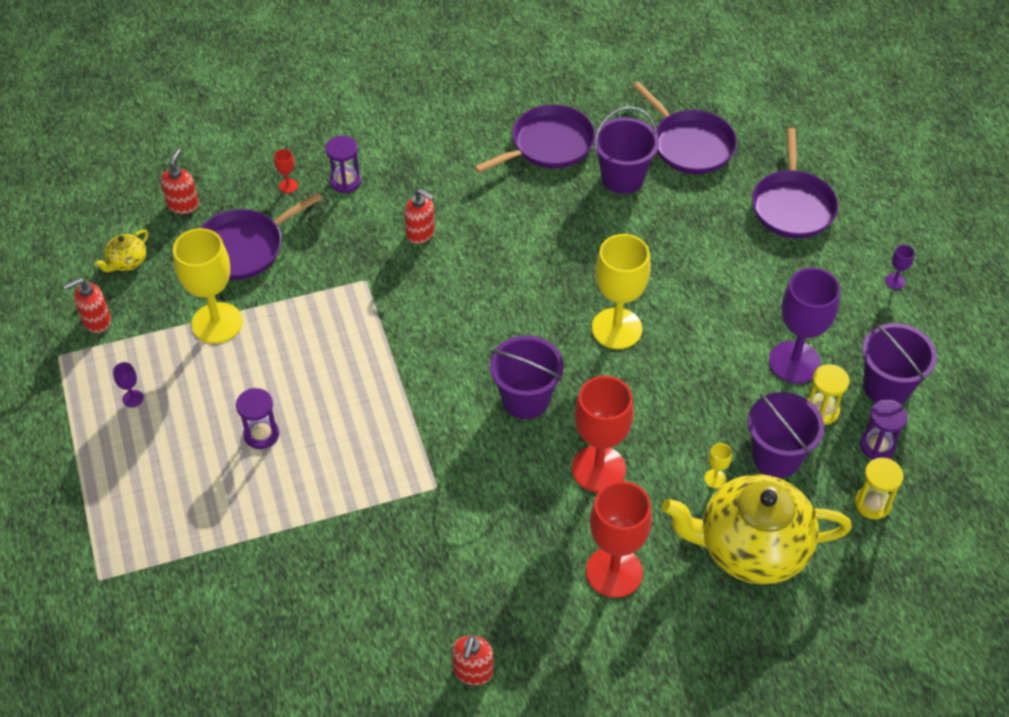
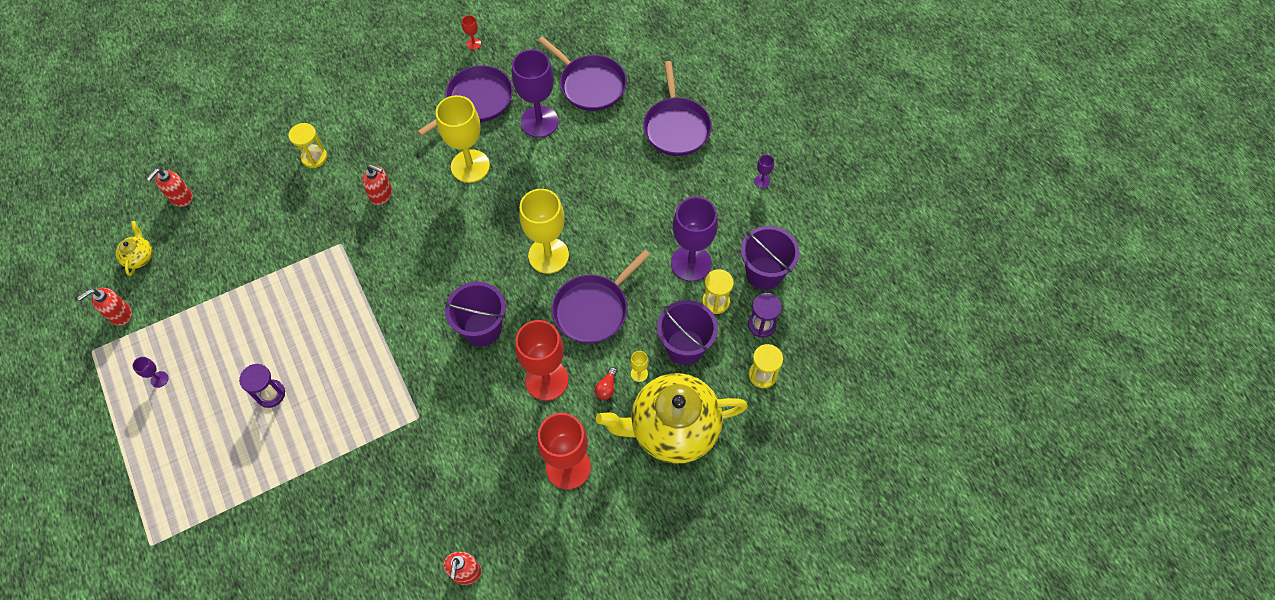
camera: 10 degrees left, 10 degrees up
(127, 262) = (139, 257): yellow teapot -> yellow teapot turned 150 degrees clockwise
(183, 204) = (181, 198): red soap dispenser -> red soap dispenser turned 150 degrees counterclockwise
(217, 323) = (222, 300): yellow goblet -> yellow goblet (470, 166)
(244, 247) = (237, 229): purple pan -> purple pan (593, 309)
(288, 186) = (267, 168): red goblet -> red goblet (473, 44)
(345, 181) = (314, 157): purple hourglass -> yellow hourglass
(622, 178) = (539, 122): purple bucket -> purple goblet
(672, 488) = (606, 387): none -> red light bulb

